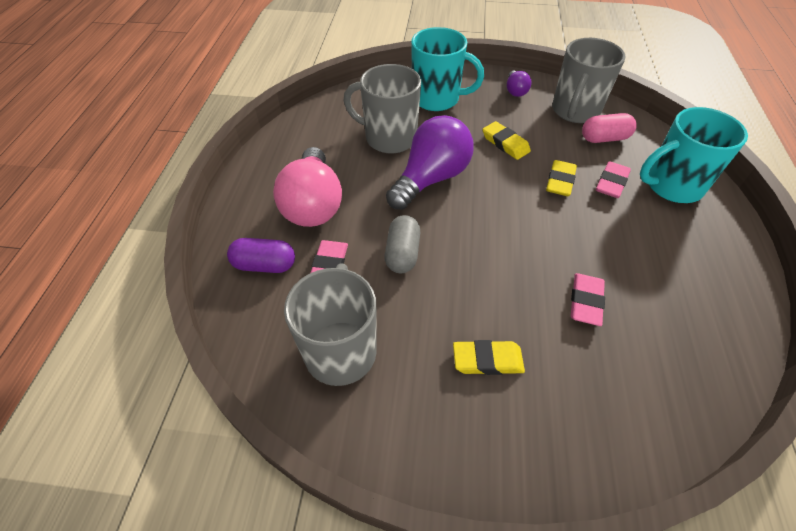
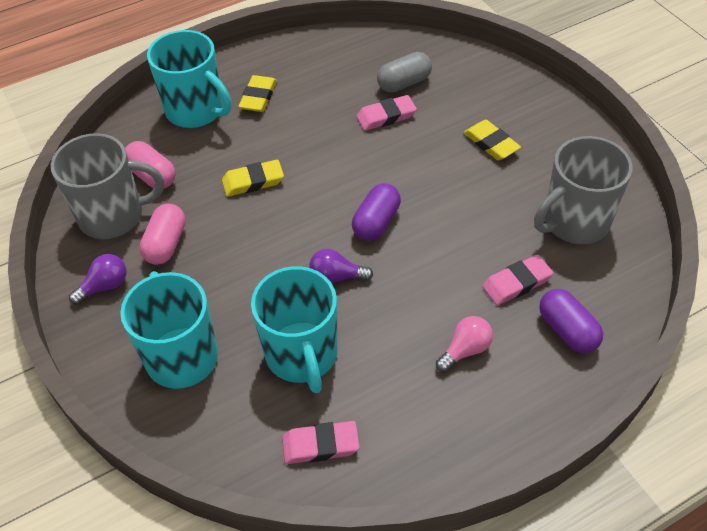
camera: 125 degrees left, 0 degrees up
(313, 204) = (465, 350): pink light bulb -> pink light bulb, size x0.47
(389, 138) = (302, 355): grey mug -> turquoise mug
(402, 253) = (451, 241): grey capsule -> grey capsule (404, 83)
(431, 178) = (336, 277): purple light bulb -> purple light bulb, size x0.47
(461, 223) = (376, 222): none -> purple capsule
(505, 143) = (225, 247): yellow eraser -> yellow eraser (258, 97)
(530, 122) = (166, 244): none -> pink capsule
(611, 183) = (225, 148): pink eraser -> pink eraser (320, 445)

